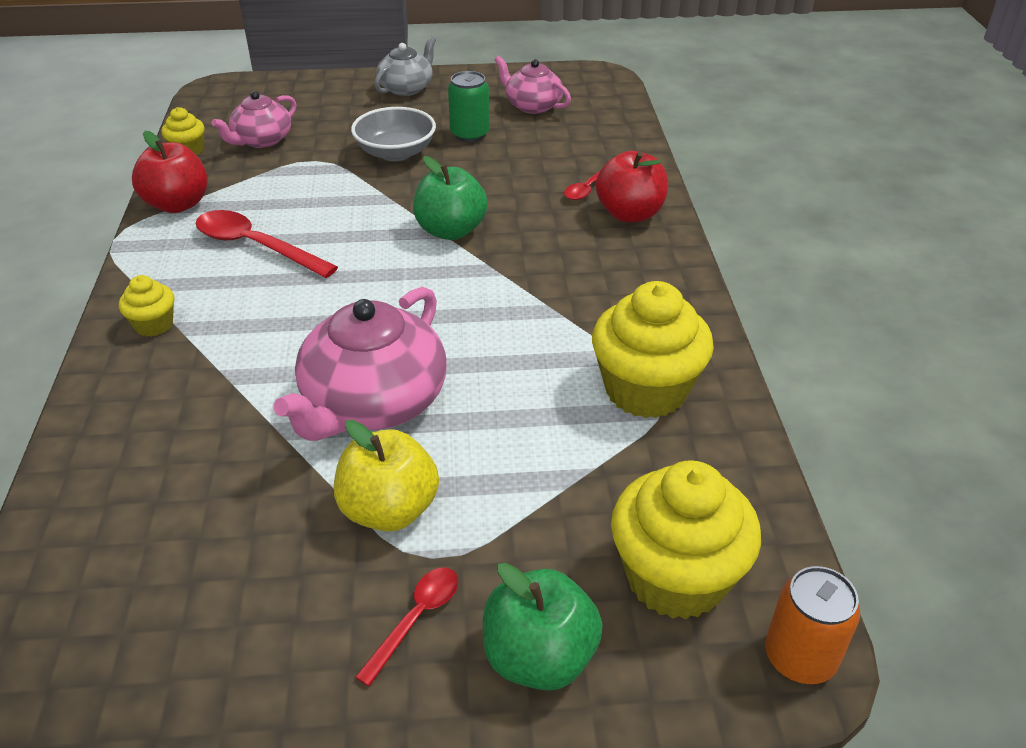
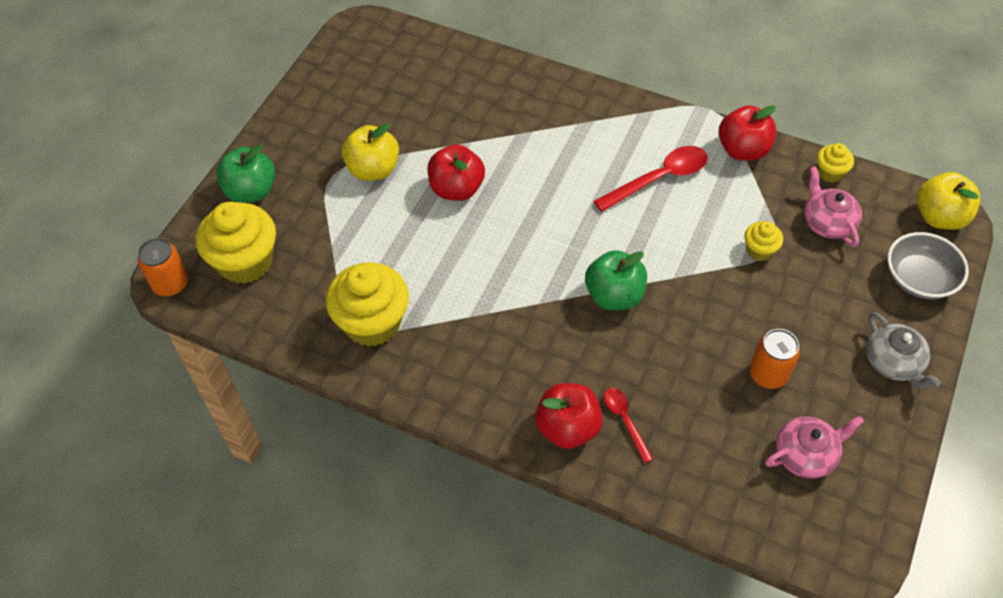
camera: 120 degrees right, 15 degrees up
(154, 325) = (596, 112): yellow cupcake -> yellow cupcake (759, 250)
(220, 93) = (939, 217): none -> yellow apple
(373, 402) = (456, 189): pink teapot -> red apple
(396, 153) = (759, 306): grey bowl -> grey bowl (919, 279)
(416, 619) = (304, 157): red spoon -> none
(470, 134) = (768, 374): green can -> orange can

